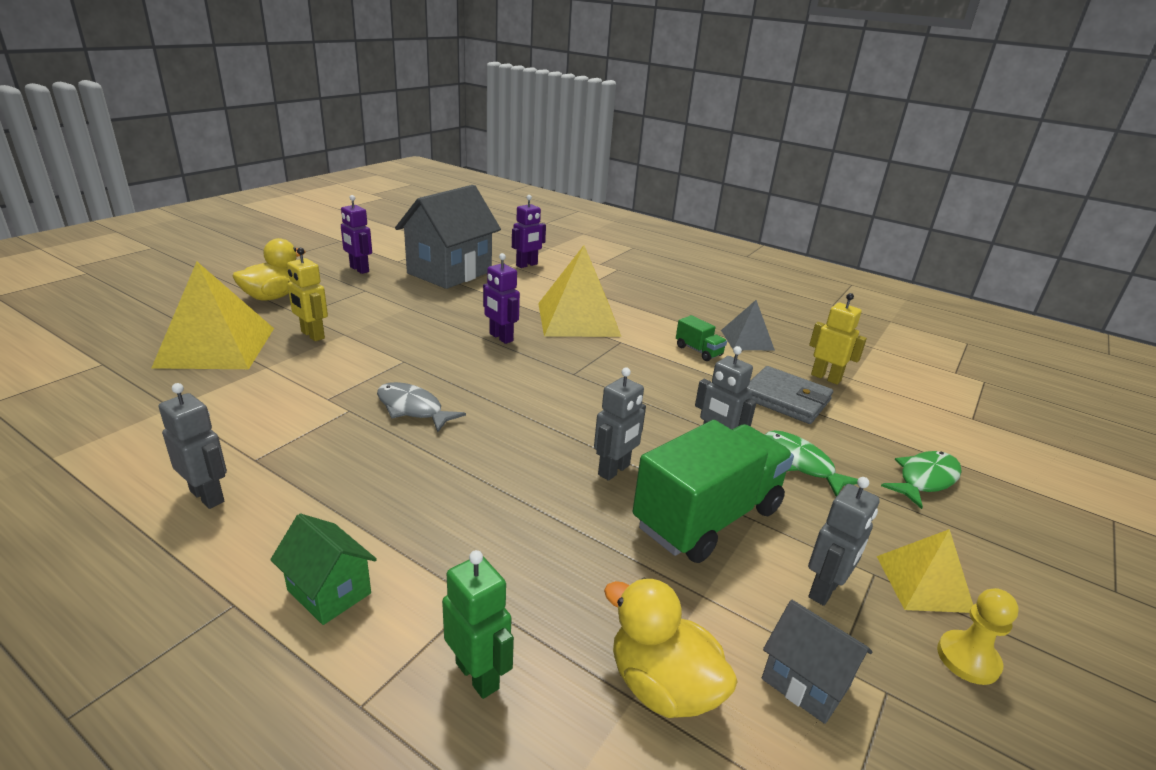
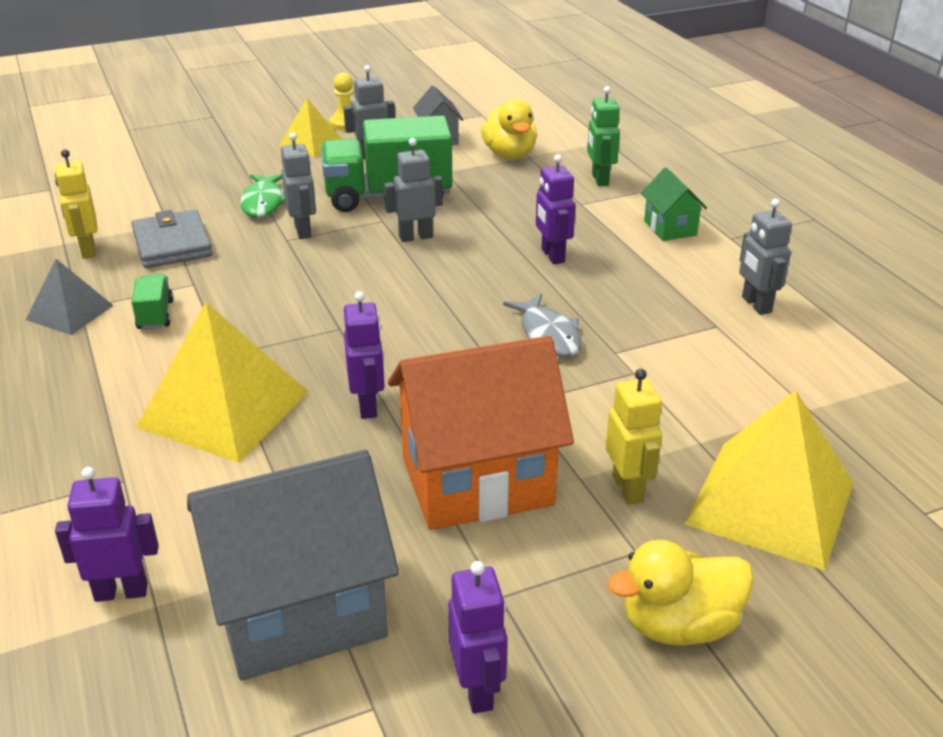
camera: 145 degrees left, 5 degrees up
(405, 321) = (477, 481): none -> orange house
(459, 492) = (552, 256): none -> purple robot
(925, 479) = (194, 172): green fish -> none

